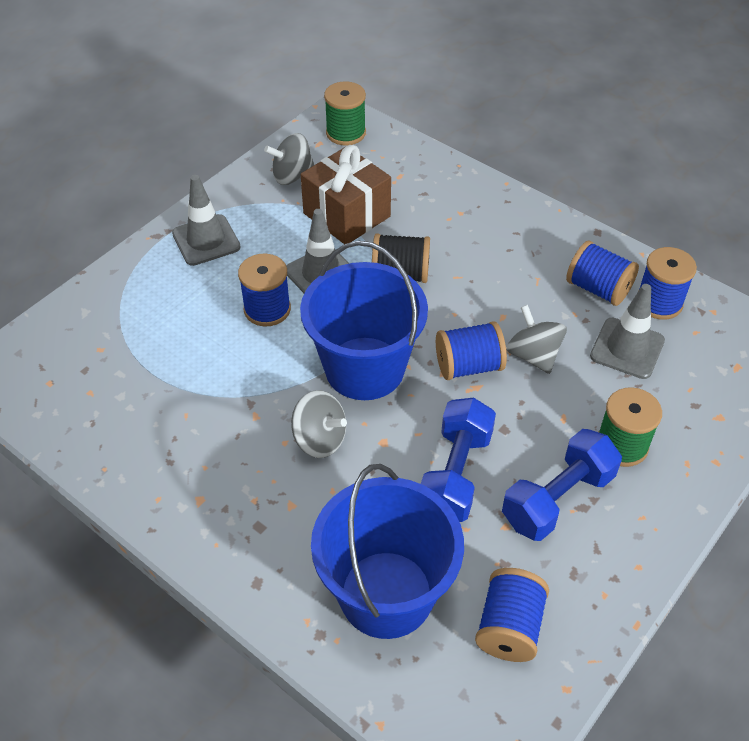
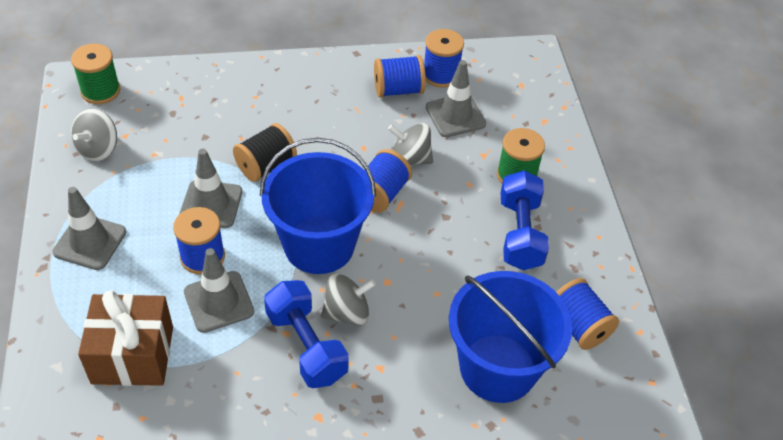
camera: 50 degrees left, 0 degrees up
(237, 352) = (219, 302): none -> grey traffic cone
(346, 215) = (177, 150): brown gift -> brown gift (133, 355)
(455, 474) = (451, 266): blue dumbbell -> blue dumbbell (306, 346)

